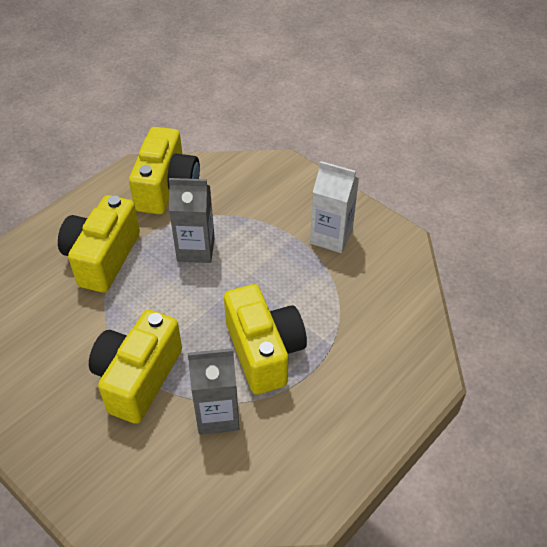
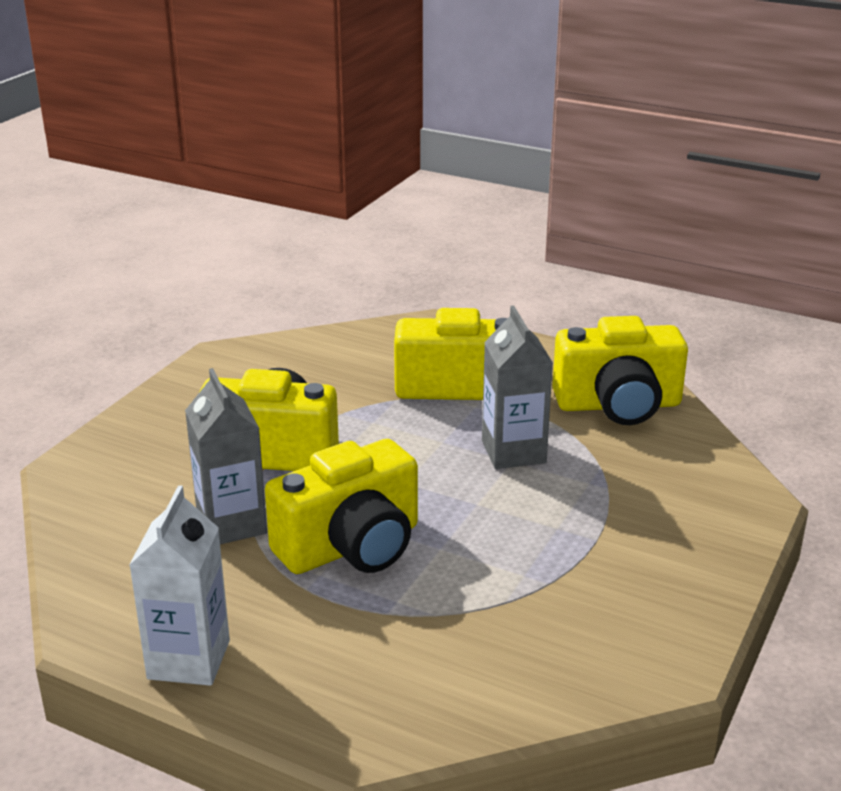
camera: 75 degrees right, 20 degrees down
(331, 237) = (621, 578): white carton -> white carton (189, 660)

